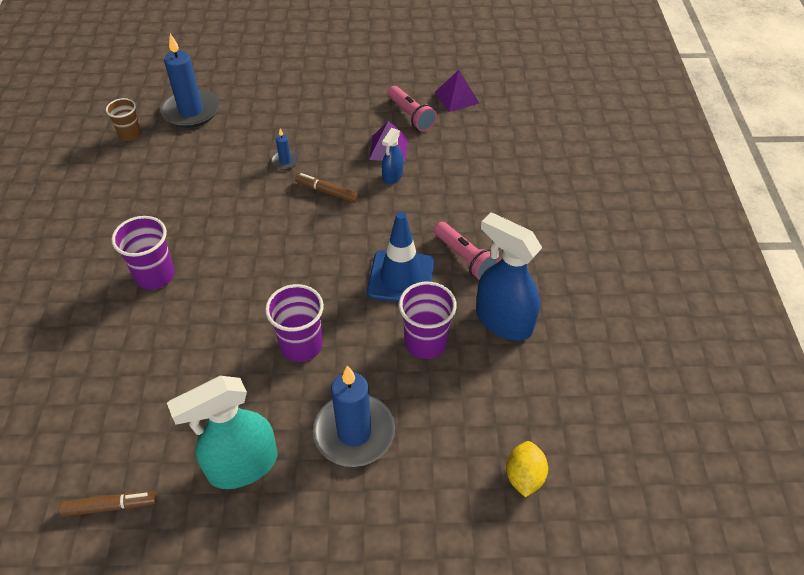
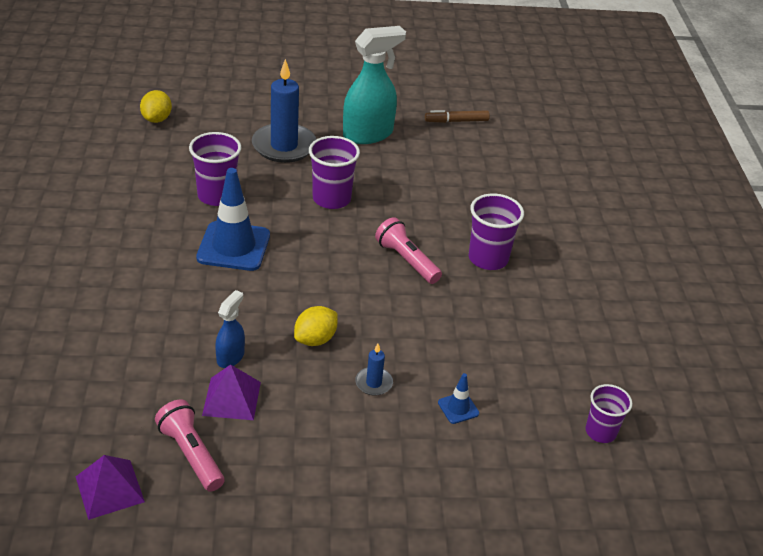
camera: 175 degrees right, 10 degrees down
(130, 135) = (600, 432): brown cup -> purple cup
(191, 111) = (530, 472): blue candle -> none
(227, 146) = (458, 408): none -> blue traffic cone
(327, 192) = (315, 339): brown marker -> yellow lemon
(464, 257) = (162, 262): pink flashlight -> pink flashlight (407, 260)
(503, 321) = (139, 207): blue spray bottle -> none

